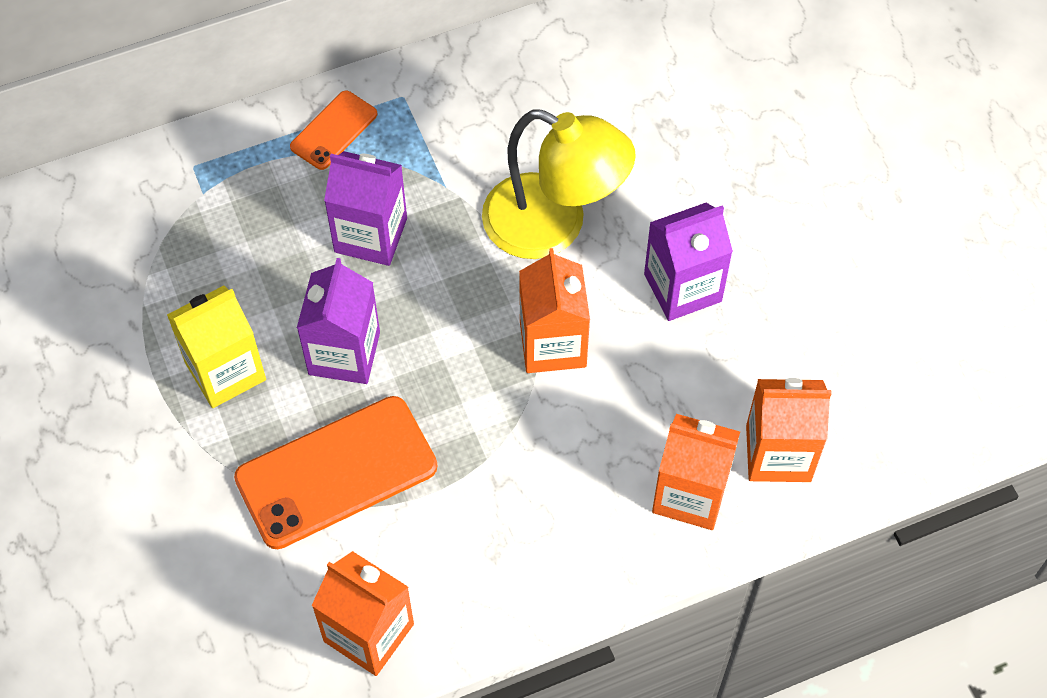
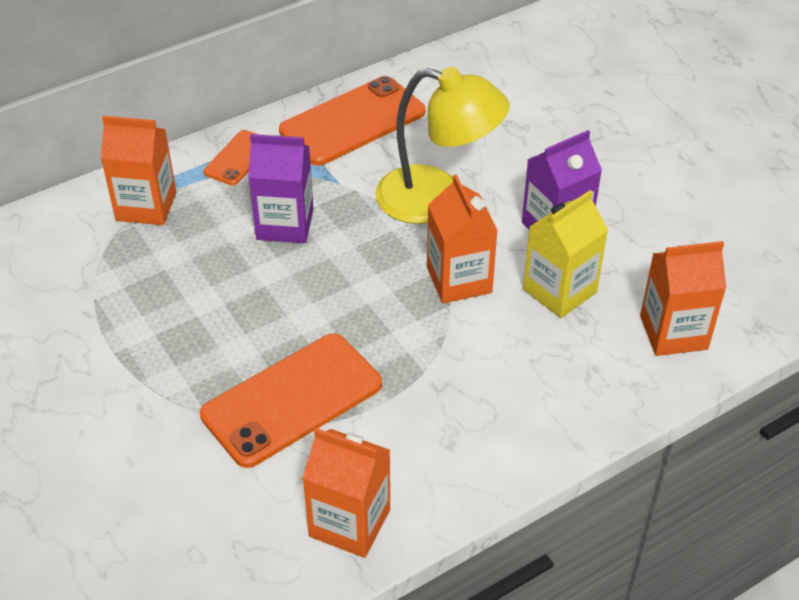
camera: 10 degrees left, 15 degrees down
(225, 371) = (176, 337): yellow carton -> yellow carton (559, 291)
(344, 353) = (280, 310): purple carton -> none
(478, 95) = (352, 121): none -> orange phone
(690, 494) = (608, 372): orange carton -> orange carton (146, 206)

